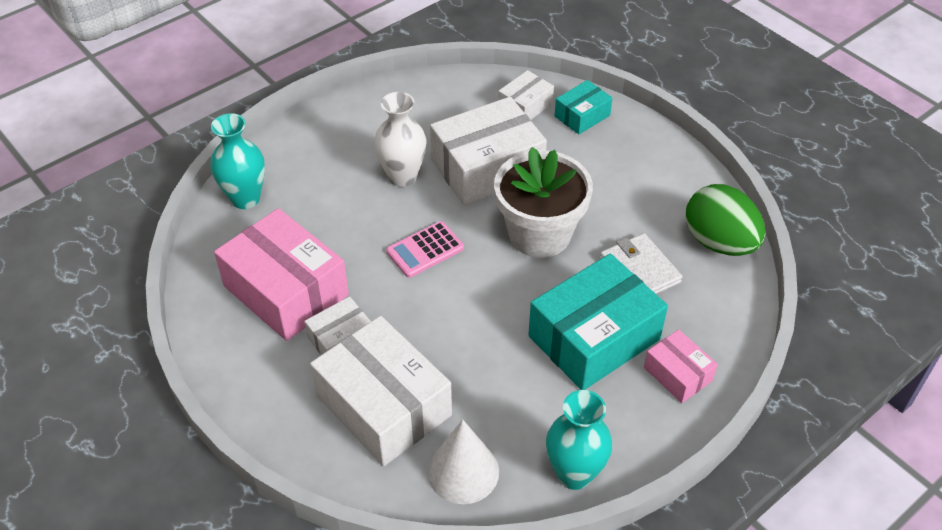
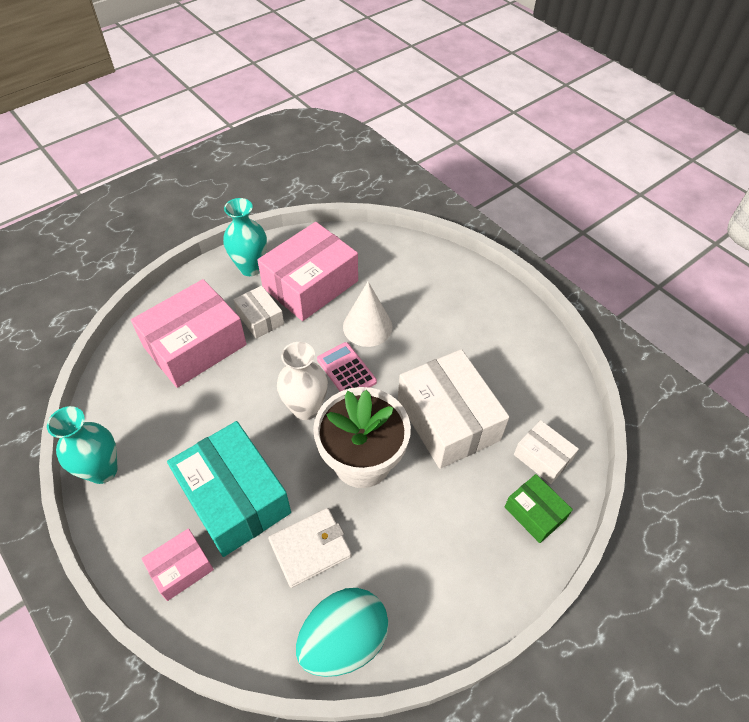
camera: 90 degrees right, 5 degrees up
(245, 198) = (405, 255): turquoise vase -> turquoise vase (251, 268)
(383, 405) = (195, 345): white box -> pink box
(402, 176) = (433, 354): white vase -> white vase (305, 408)
(463, 471) = (126, 394): white cone -> white cone (367, 326)
(582, 116) = (534, 513): turquoise box -> green box
(719, 242) = (343, 640): green egg -> turquoise egg

